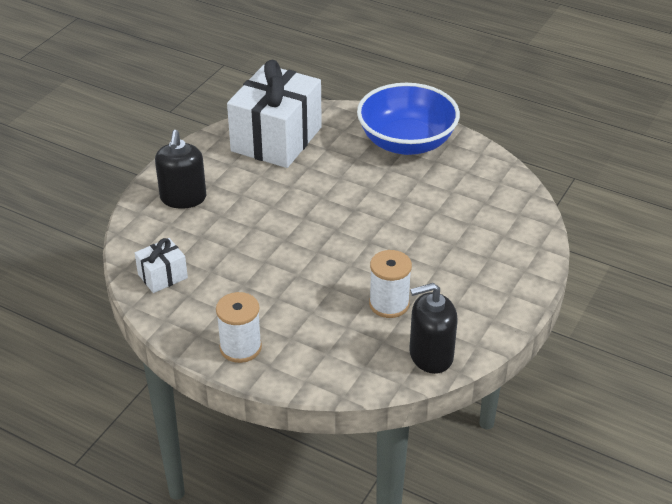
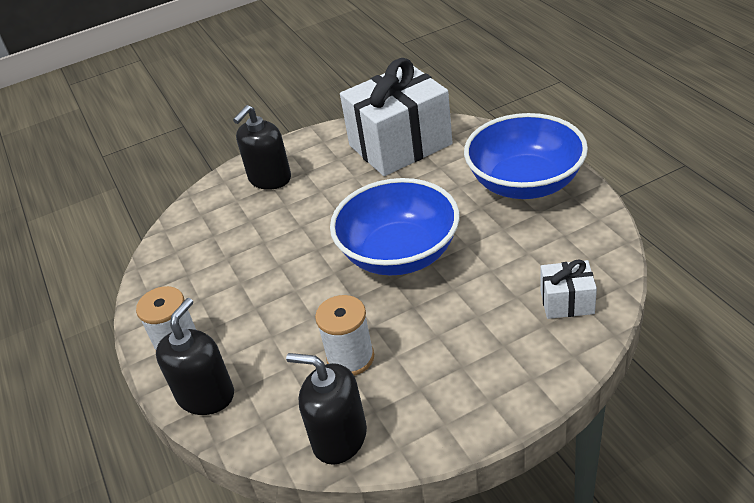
camera: 40 degrees right, 0 degrees up
(162, 276) = (185, 248): white gift -> white gift (567, 302)
(301, 370) = (206, 395): none -> black soap dispenser
(357, 222) = (399, 254): none -> blue bowl

